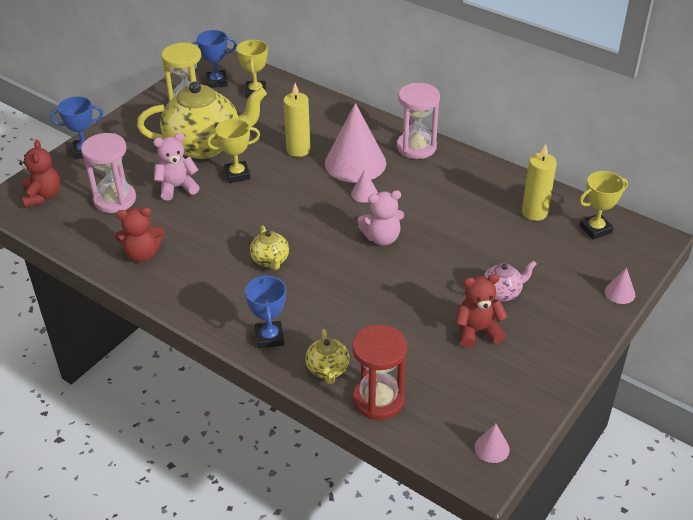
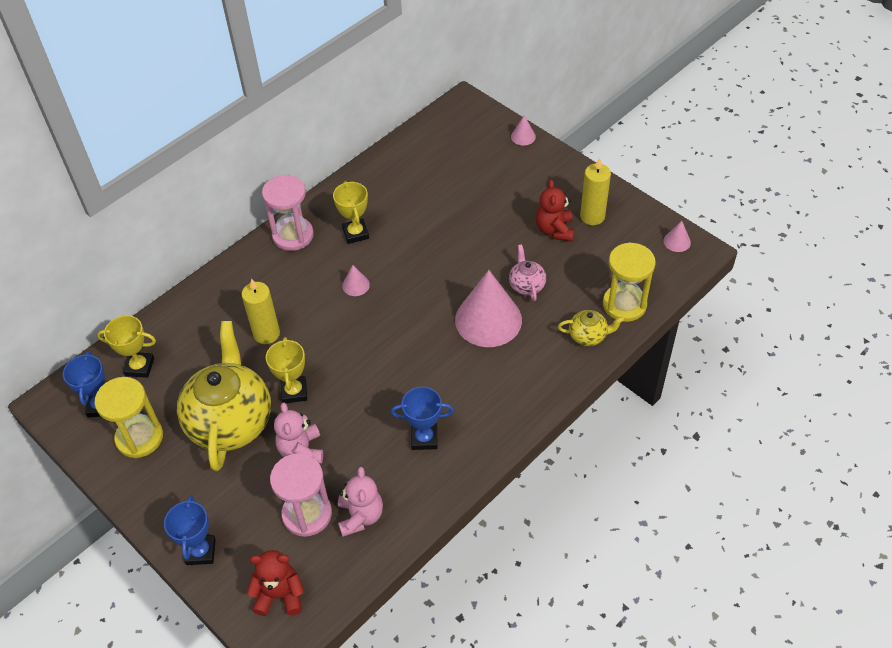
camera: 80 degrees left, 10 degrees up
(143, 254) = (408, 483): red teddy bear -> none
(269, 337) = (544, 376): blue trophy -> blue trophy (424, 438)
(270, 260) = (440, 369): yellow teapot -> none
(355, 163) = (304, 287): pink cone -> pink cone (488, 319)
(378, 399) = (624, 304): red hourglass -> yellow hourglass
(382, 238) = (425, 279): pink teddy bear -> pink teddy bear (360, 516)
(502, 292) = (511, 207): pink teapot -> pink teapot (526, 285)
(534, 212) = (414, 168): yellow candle -> yellow candle (592, 216)
(595, 229) = (444, 134): yellow trophy -> yellow trophy (355, 233)

